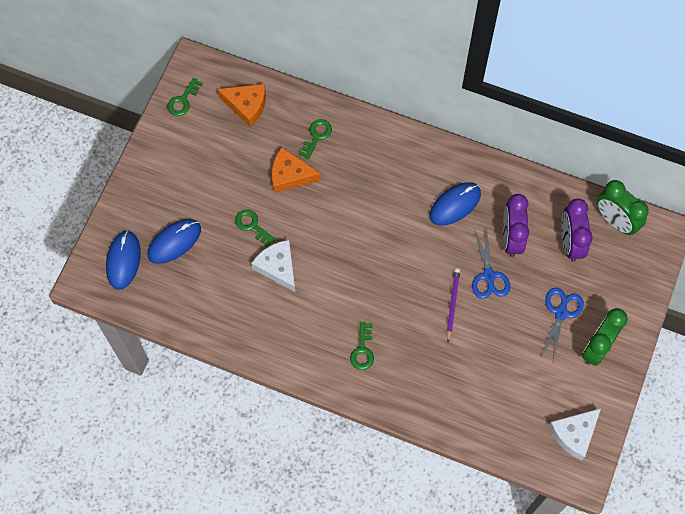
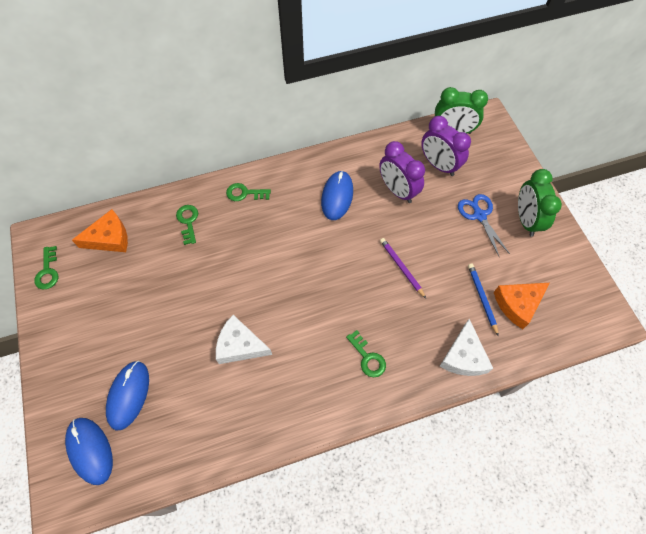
camera: 40 degrees left, 5 degrees down
(252, 226) = (190, 328): green key -> green key (245, 193)
(290, 175) = (190, 265): orange cheese -> orange cheese (518, 304)
(489, 276) = (407, 228): blue scissors -> none
(493, 378) = (482, 298): none -> blue pencil
(574, 434) = (574, 293): white cheese -> white cheese (463, 356)

